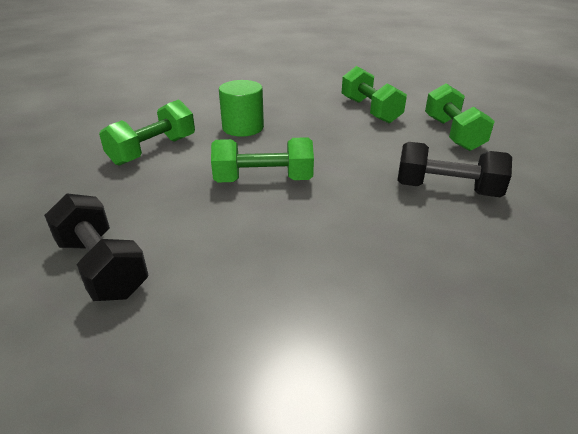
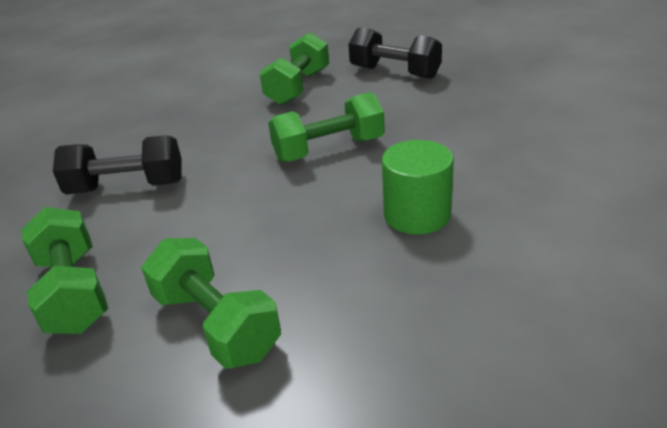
camera: 165 degrees right, 0 degrees up
(153, 150) = (489, 150): green dumbbell -> green dumbbell (298, 87)

